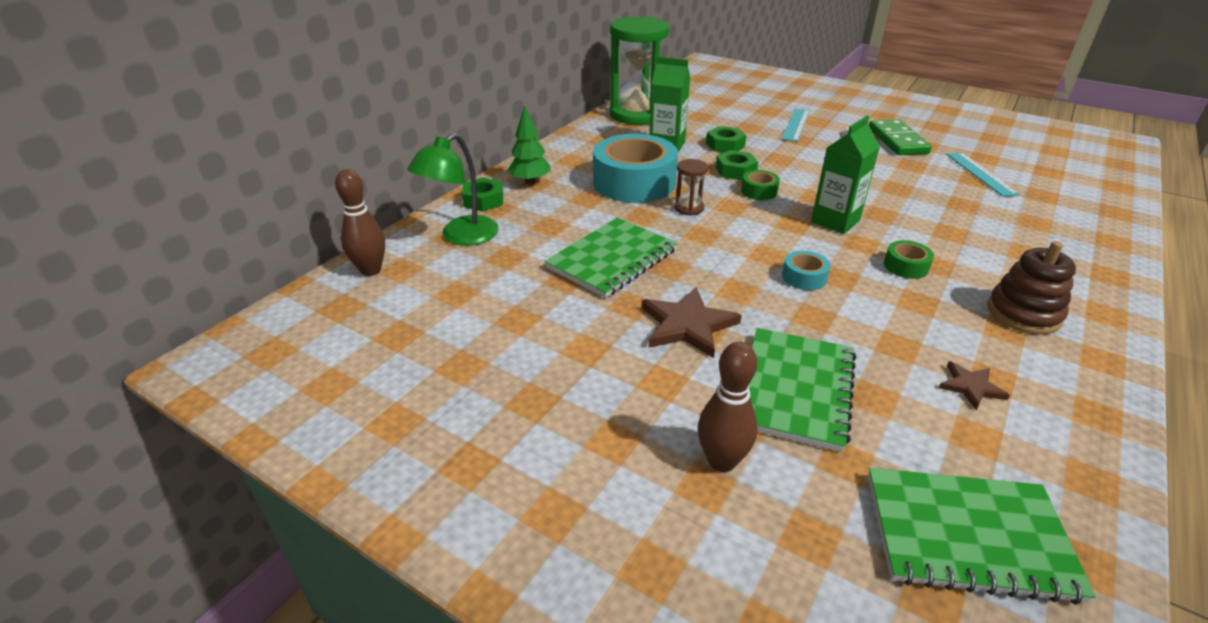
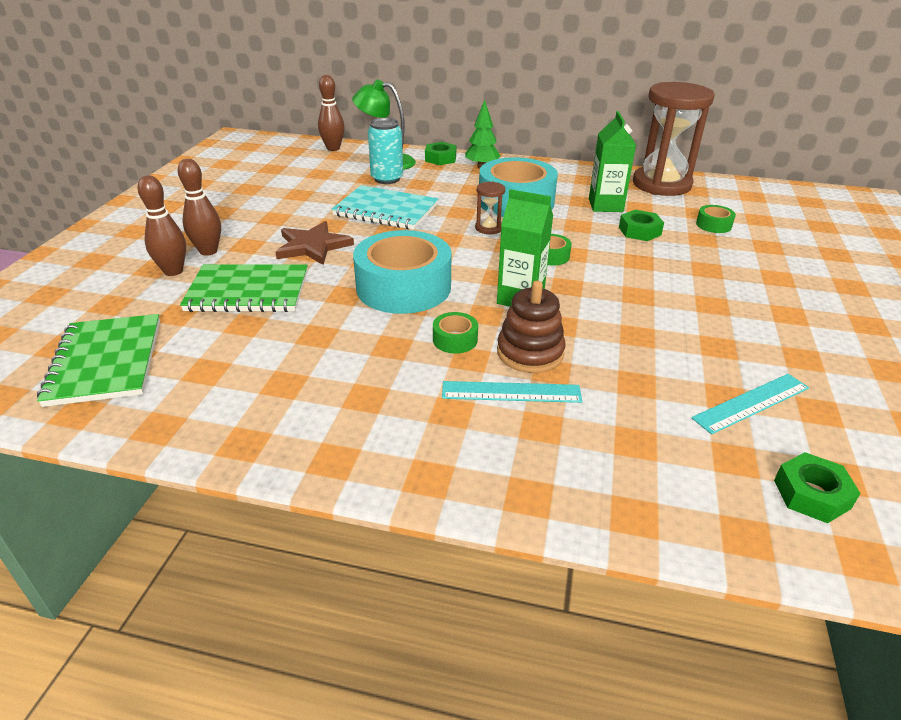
camera: 70 degrees right, 0 degrees up
(518, 245) = (387, 179): none -> turquoise can
(612, 259) = (386, 210): green notebook -> turquoise notebook
(637, 114) = (661, 184): green hourglass -> brown hourglass
(668, 421) = (208, 251): none -> brown bowling pin
(726, 117) = (713, 225): none -> green tape
(735, 171) = (584, 241): green nut -> green nut (811, 494)
(796, 125) = (747, 265): turquoise ruler -> turquoise ruler (511, 392)
(804, 277) = (403, 287): turquoise tape -> turquoise tape, size x2.35
(897, 140) = (787, 335): green domino -> none
(971, 387) = (268, 371): brown star -> none
(1023, 313) = (400, 411): brown stacking toy -> brown stacking toy (530, 353)

